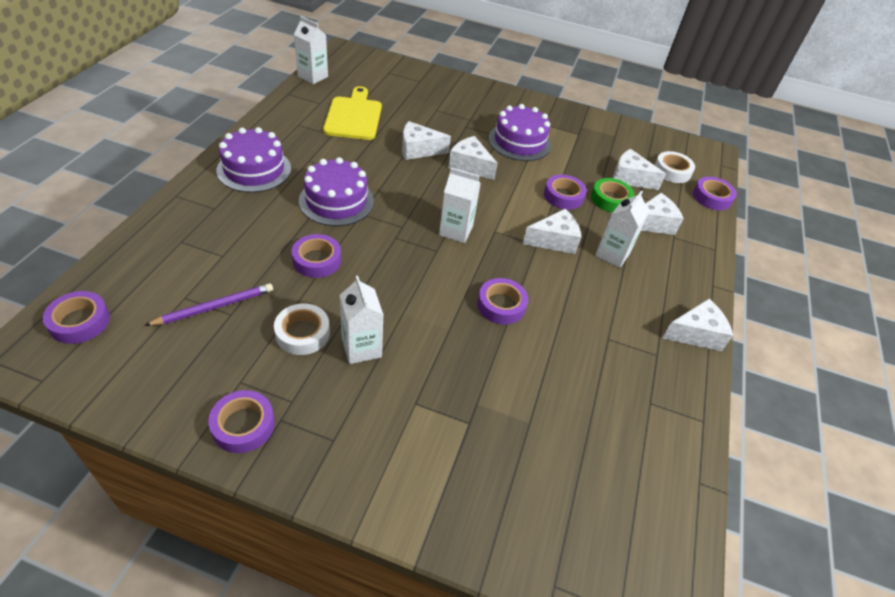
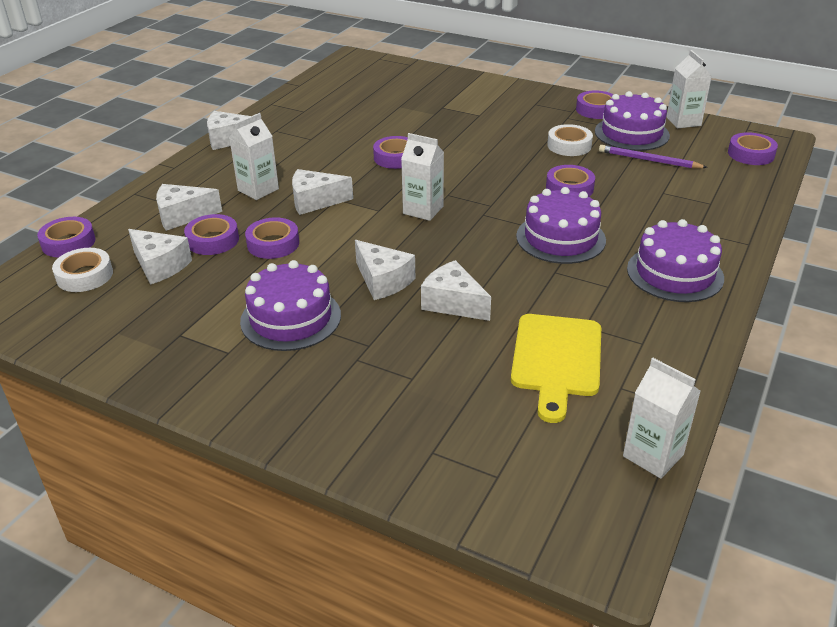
camera: 165 degrees left, 10 degrees down
(213, 363) = (631, 133): none -> purple cake
(214, 307) = (649, 160): purple pencil -> purple pencil turned 45 degrees clockwise
(361, 348) = (520, 138): white carton -> white carton (683, 121)
(418, 150) = (453, 303): white cheese -> white cheese turned 150 degrees counterclockwise
(610, 199) = (213, 240): green tape -> purple tape

